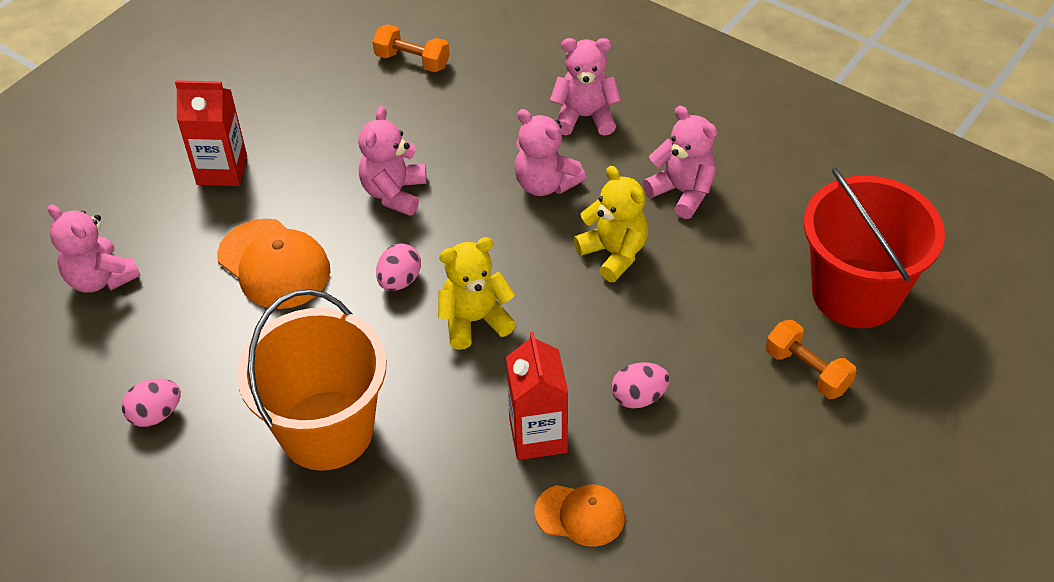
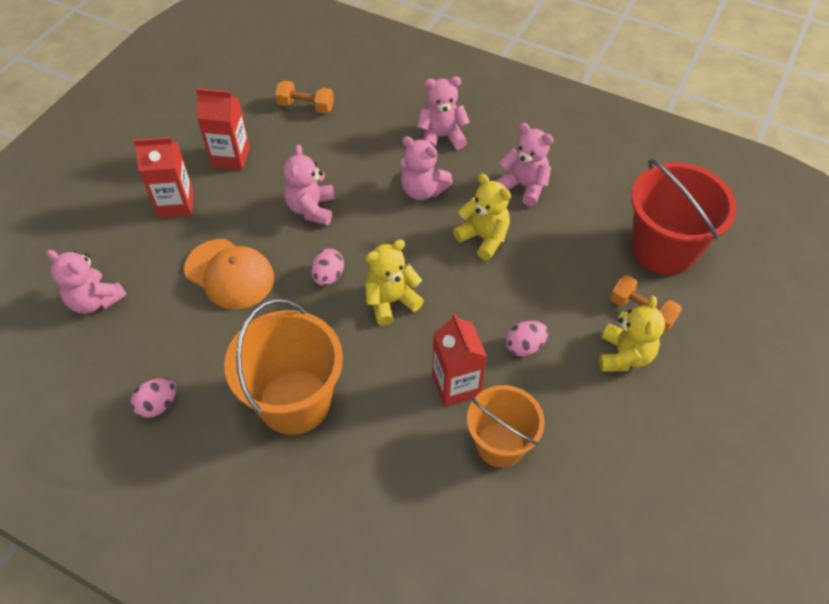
camera: 10 degrees left, 5 degrees up
(302, 117) = (231, 157): none -> red carton
(580, 515) = (500, 444): orange cap -> orange bucket
(770, 424) = (624, 355): none -> yellow teddy bear

